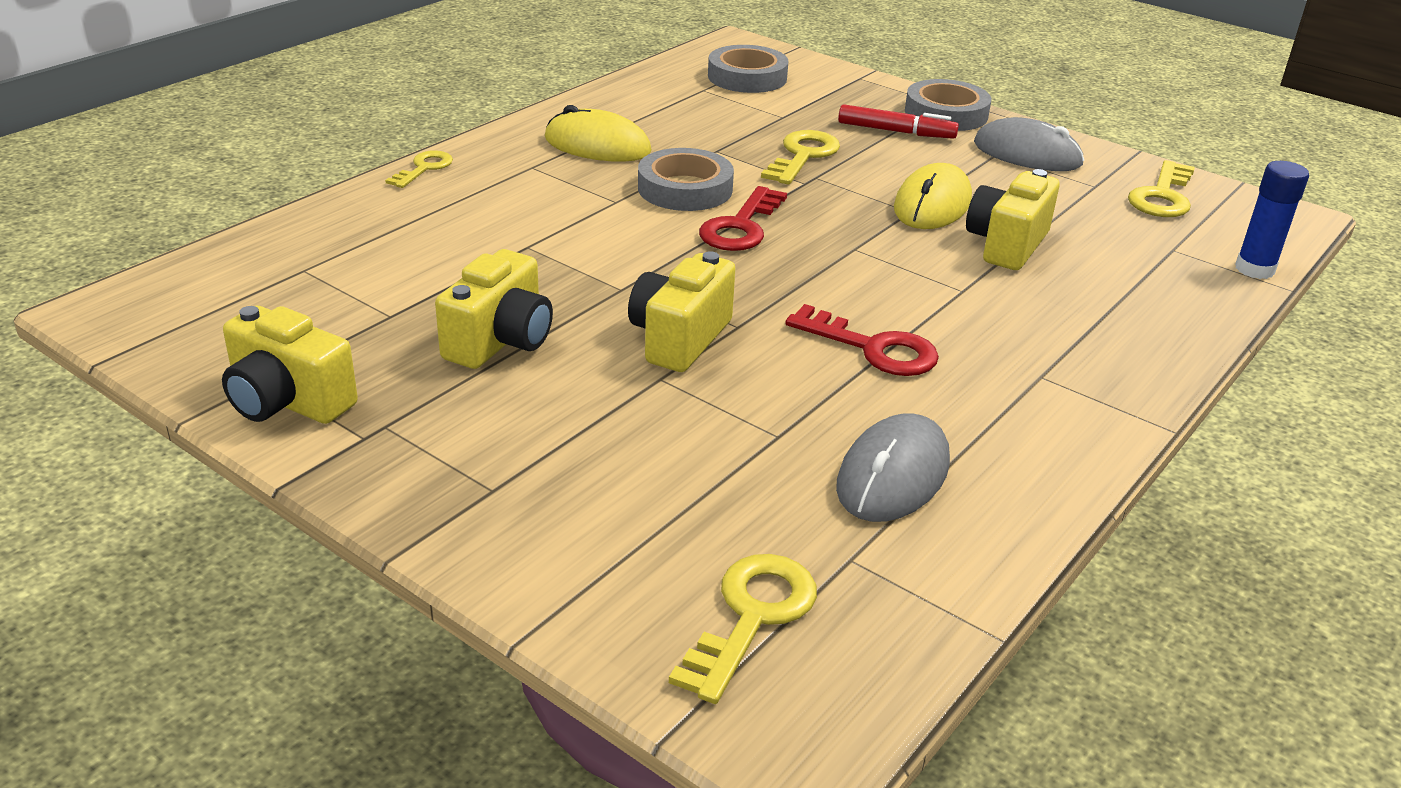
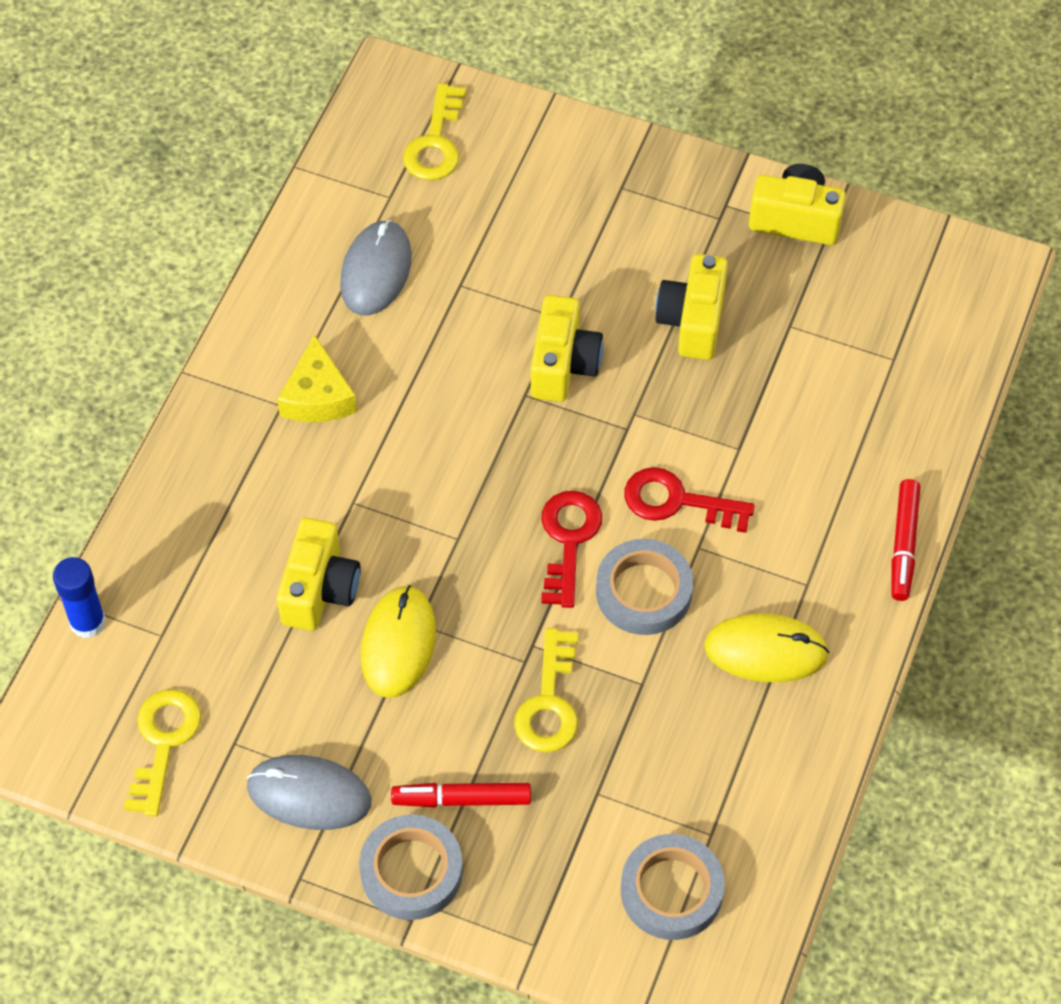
camera: 165 degrees right, 25 degrees up
(424, 168) = (903, 544): yellow key -> red marker
(872, 348) = (414, 399): red key -> red key (678, 501)
(993, 373) = (318, 396): none -> yellow cheese

